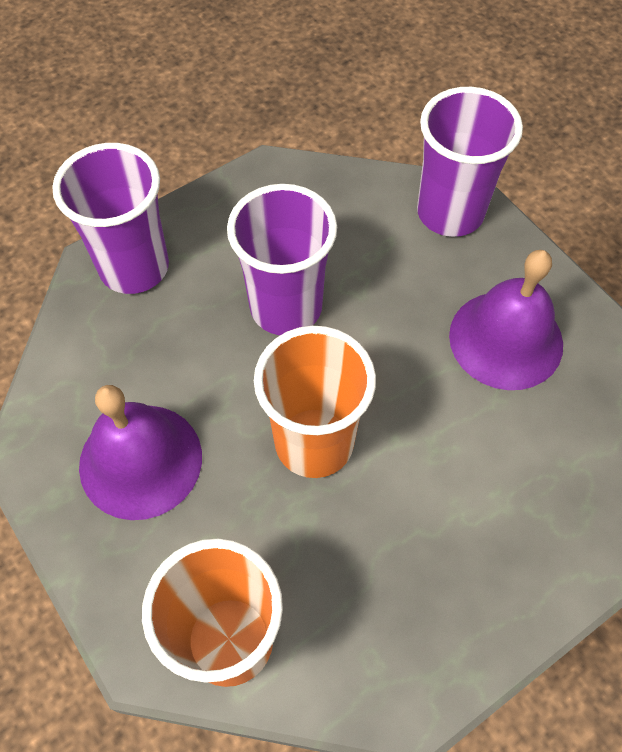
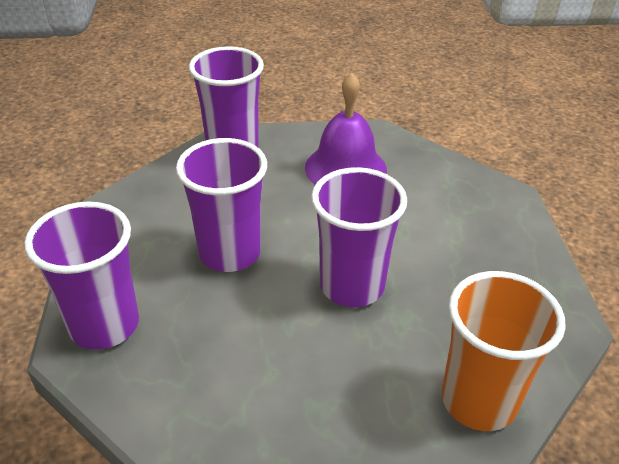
camera: 60 degrees left, 20 degrees down
(140, 460) = (291, 395): purple bell -> none
(314, 443) = (352, 286): orange cup -> purple cup

